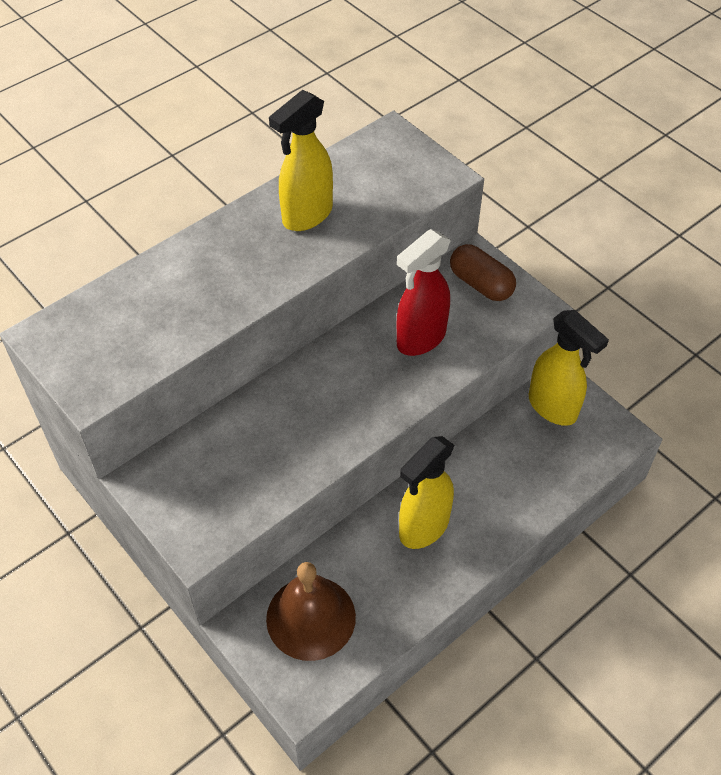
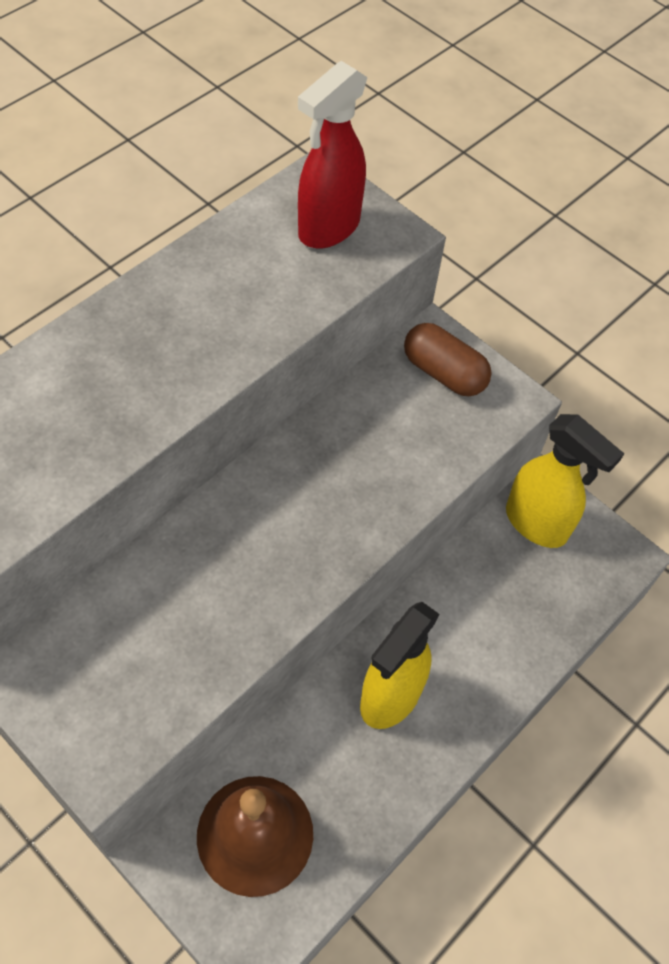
camera: 10 degrees left, 5 degrees up
(307, 215) = (218, 296): yellow spray bottle -> none
(420, 339) = (374, 452): red spray bottle -> red spray bottle (328, 228)

